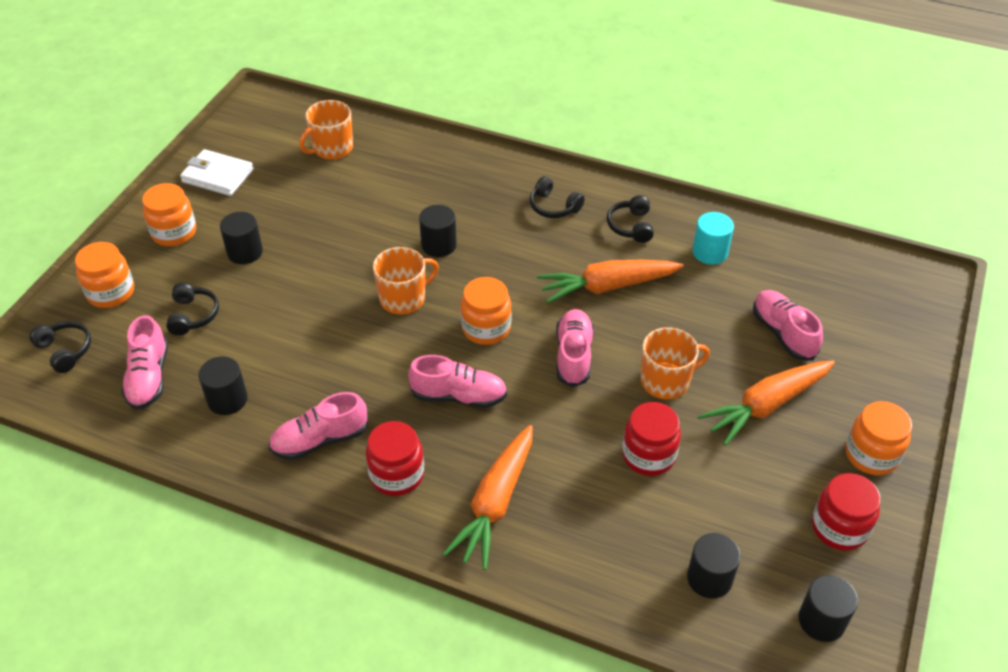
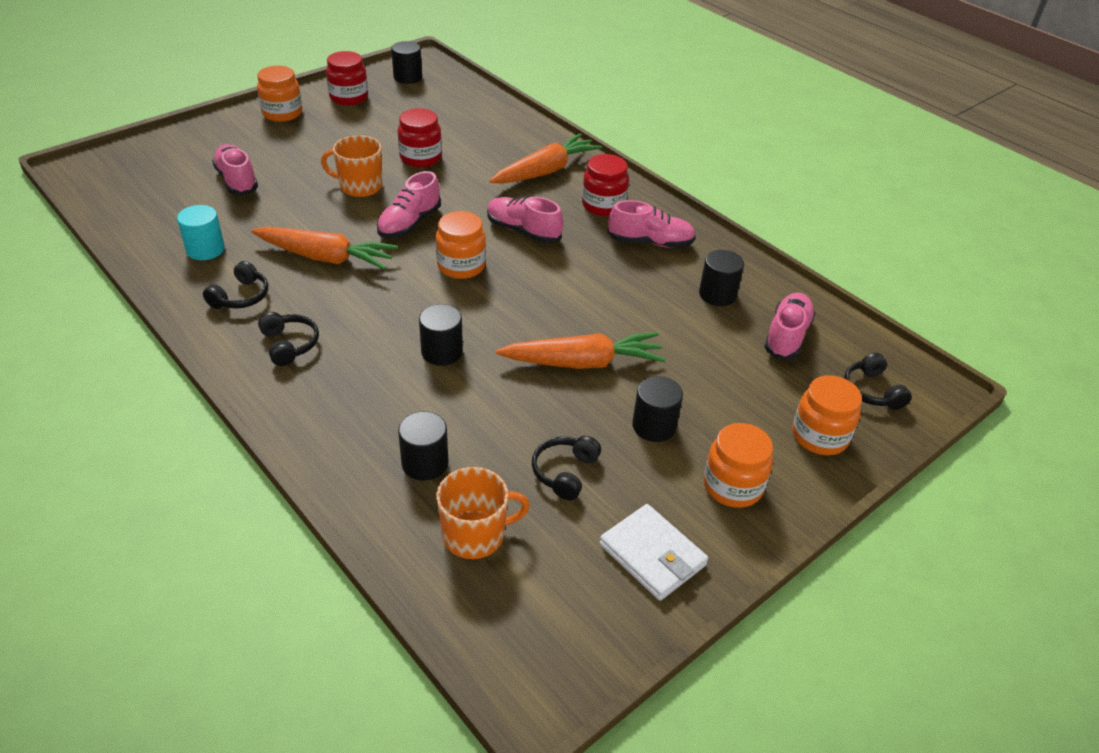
camera: 155 degrees left, 5 degrees down
(193, 315) = (731, 377): black headphones -> black headphones (564, 472)
(403, 298) = (515, 316): orange mug -> none
(709, 578) = (448, 106): black cylinder -> black cylinder (425, 463)
(766, 406) = (311, 152): orange carrot -> orange carrot (583, 362)
(783, 333) = (237, 181): pink shoe -> pink shoe turned 150 degrees clockwise

